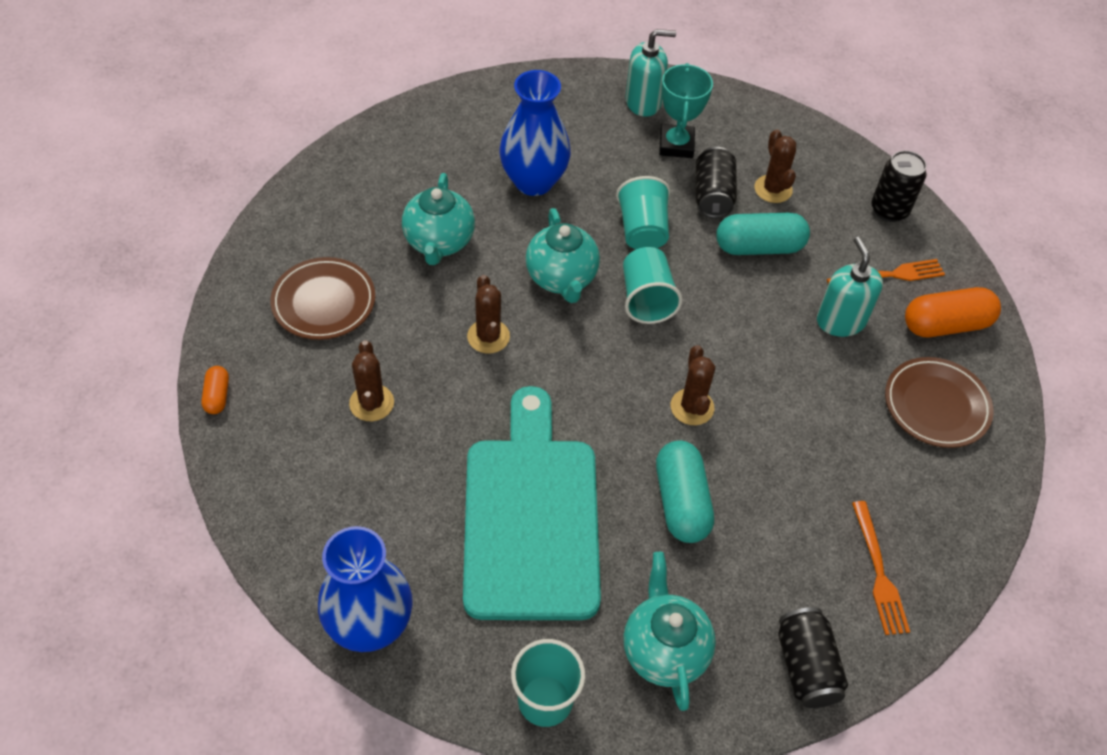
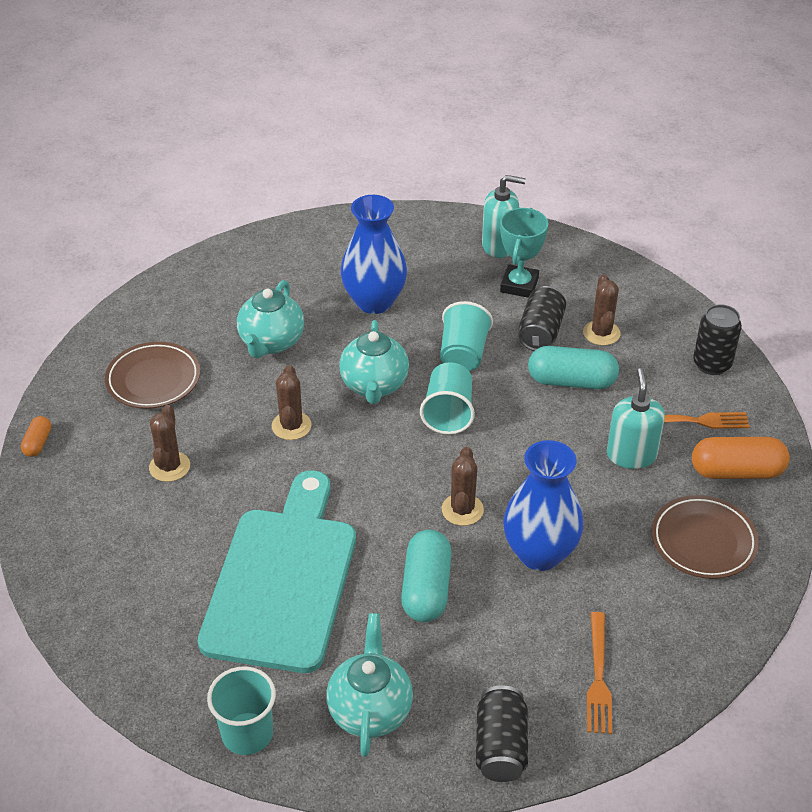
camera: 15 degrees right, 10 degrees down
(370, 626) = (111, 647): blue vase -> blue vase (539, 553)

